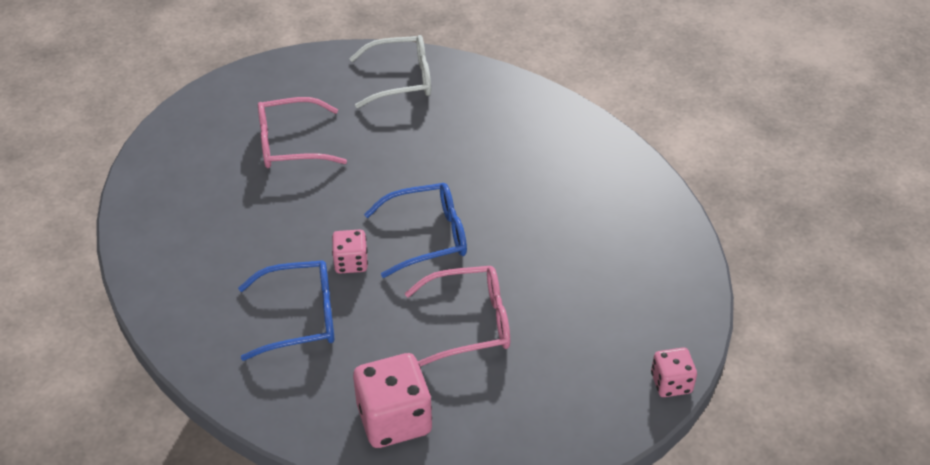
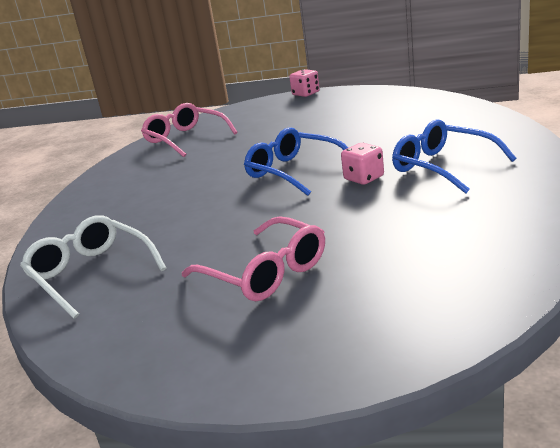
camera: 120 degrees left, 20 degrees down
(394, 419) = (452, 117): pink dice -> none
(469, 323) = (348, 133): pink glasses -> pink glasses (186, 139)

